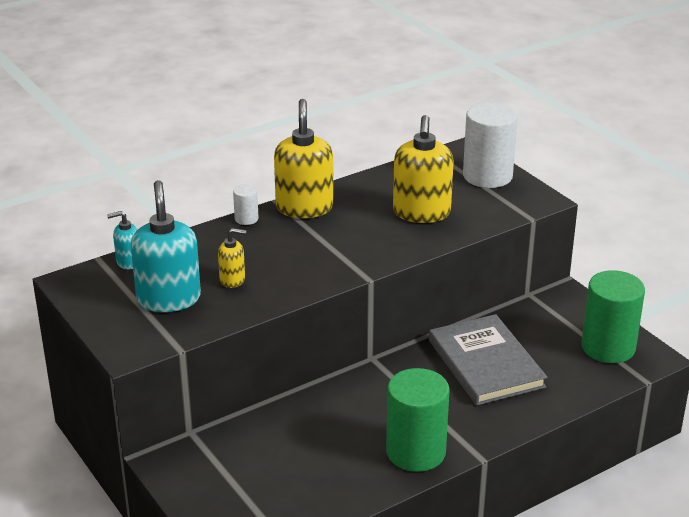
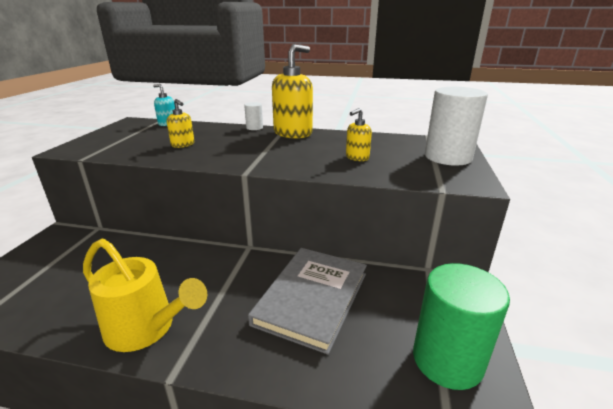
camera: 45 degrees right, 5 degrees down
(169, 299) = (140, 140): turquoise soap dispenser -> none
(415, 452) = (147, 329): green cylinder -> yellow watering can
(421, 213) = (357, 157): yellow soap dispenser -> yellow soap dispenser, size x0.51

